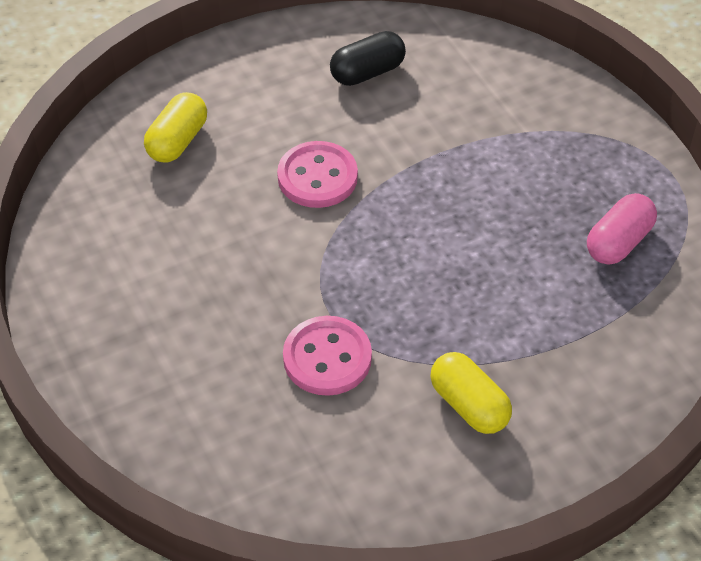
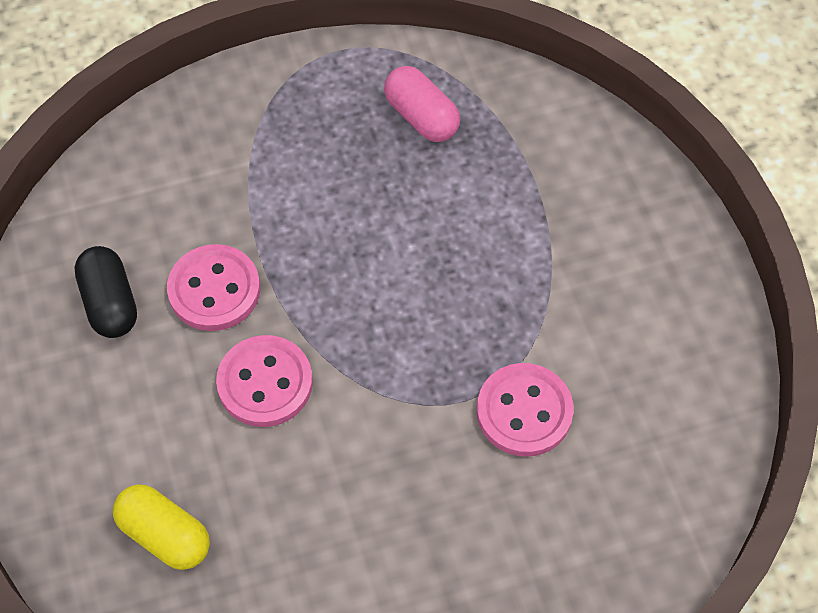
camera: 80 degrees left, 10 degrees up
(395, 131) = (214, 290): none -> pink button
(469, 405) = (600, 290): yellow capsule -> none

